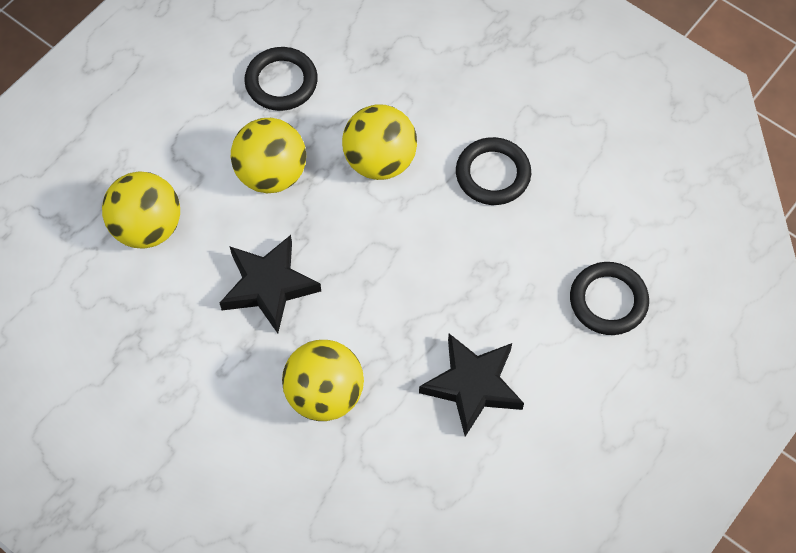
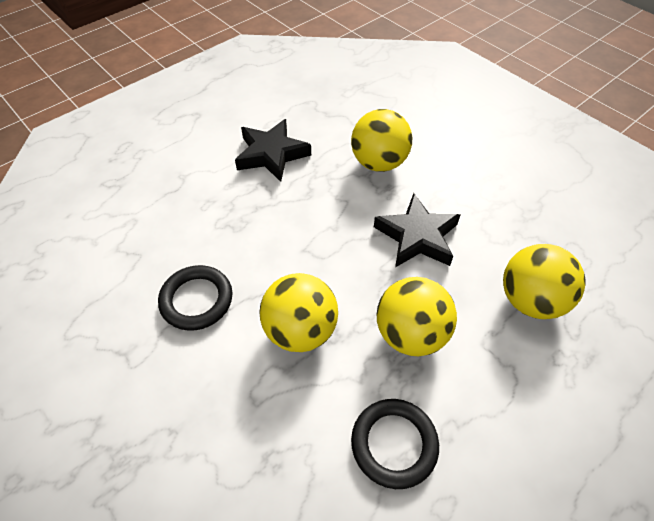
camera: 170 degrees left, 10 degrees down
(608, 301) = (149, 190): black ring -> none

